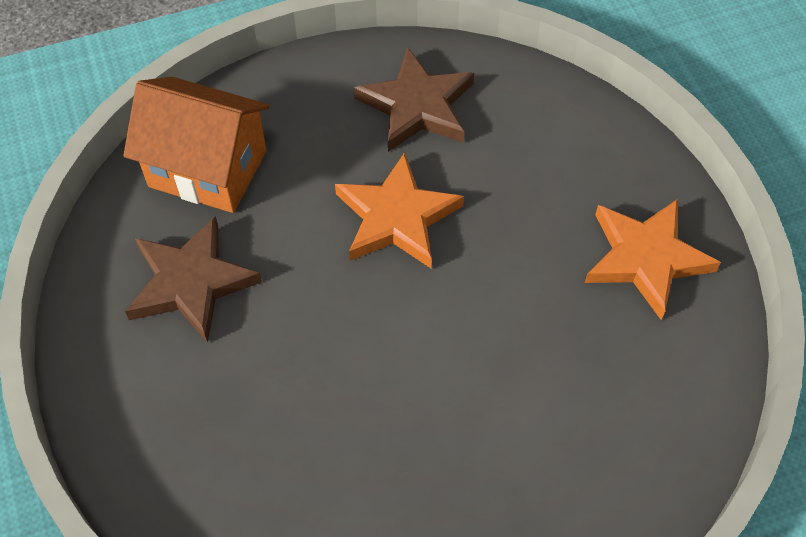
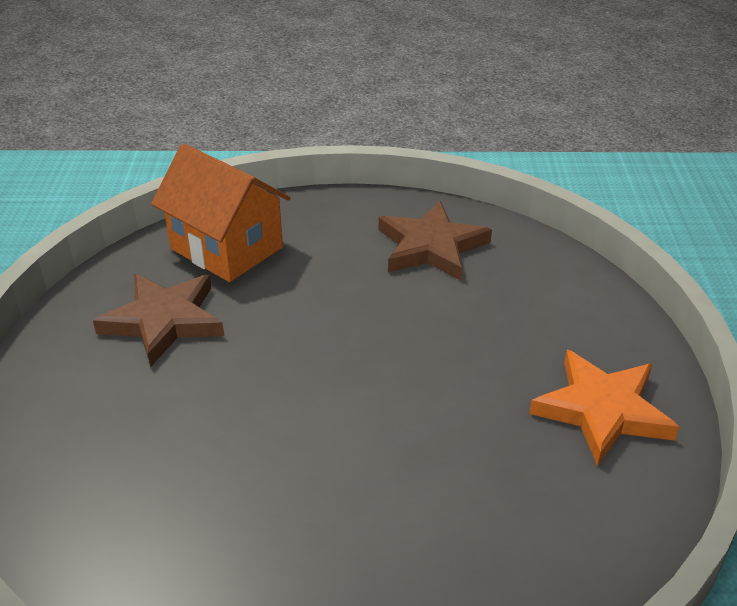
camera: 20 degrees right, 20 degrees down
(397, 217) = (371, 319): orange star -> none

